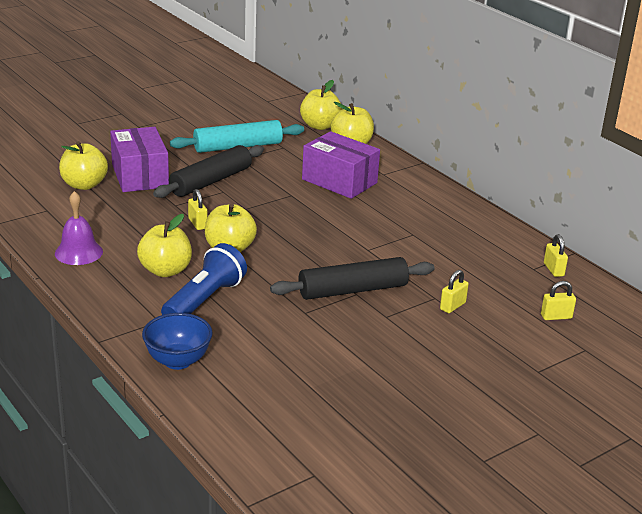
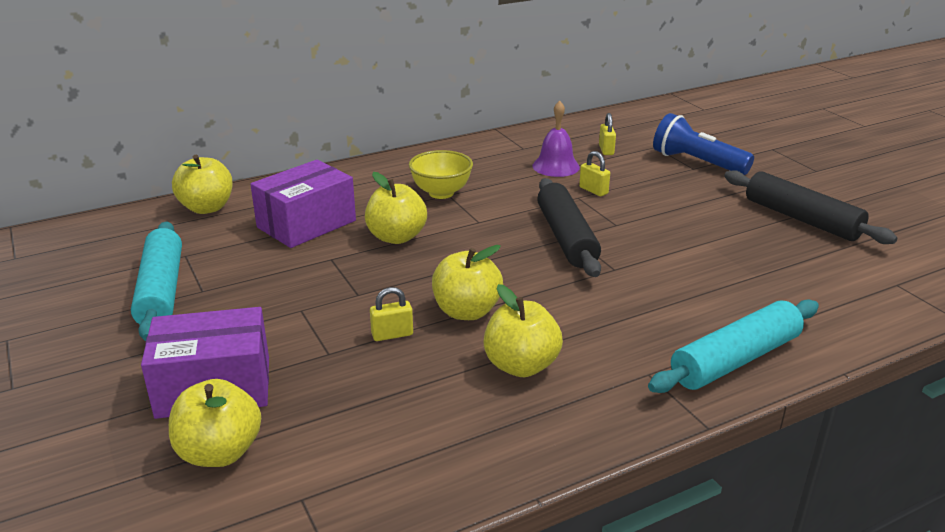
camera: 80 degrees left, 0 degrees up
(78, 252) = (461, 453): purple bell -> purple bell (556, 166)
(178, 361) = (735, 360): blue bowl -> turquoise rolling pin
(204, 300) = (595, 336): blue flashlight -> blue flashlight (697, 163)
(211, 181) = (266, 318): black rolling pin -> black rolling pin (802, 219)
(320, 126) = (136, 224): yellow apple -> yellow apple (396, 237)
(414, 230) = (441, 193): none -> yellow bowl
(553, 270) = (526, 140): yellow padlock -> none

